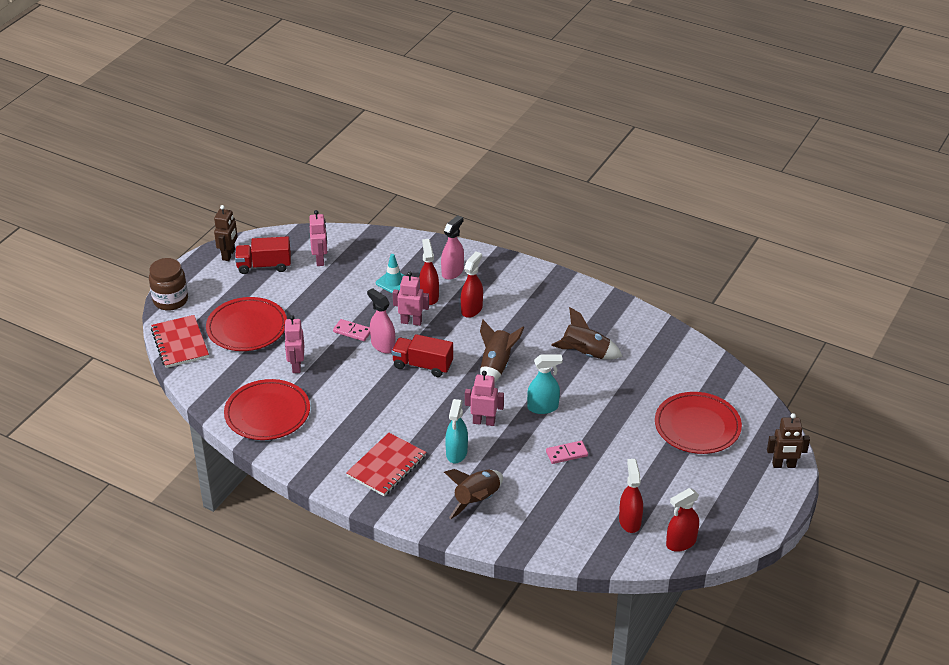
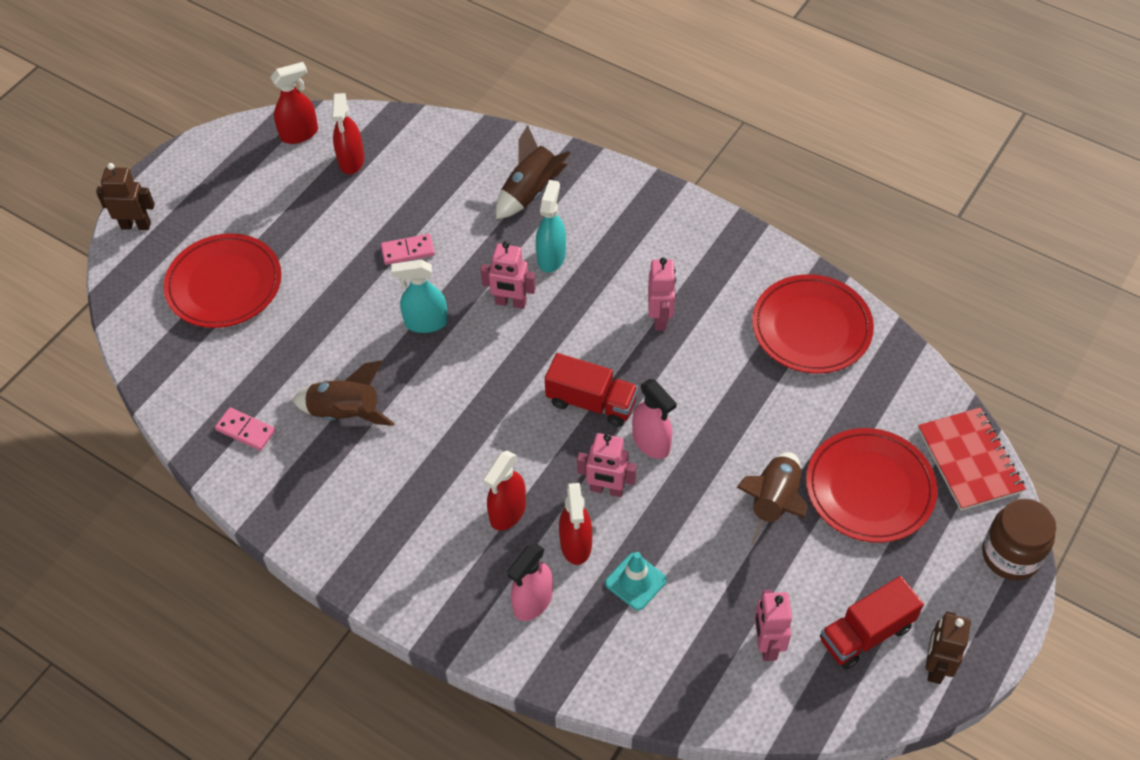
camera: 175 degrees left, 15 degrees up
(264, 266) = (866, 633): red truck -> red truck turned 150 degrees clockwise
(296, 366) = (781, 409): pink robot -> pink robot (660, 318)
(352, 331) = (700, 473): pink domino -> pink domino (245, 430)
(386, 466) = (643, 242): red notebook -> none
(496, 366) = (482, 395): brown rocket -> brown rocket (774, 503)

